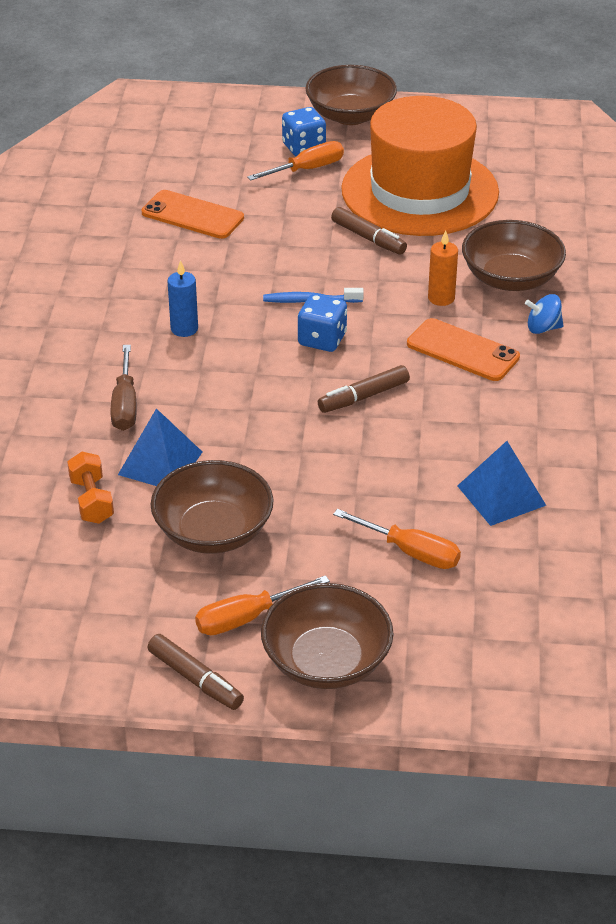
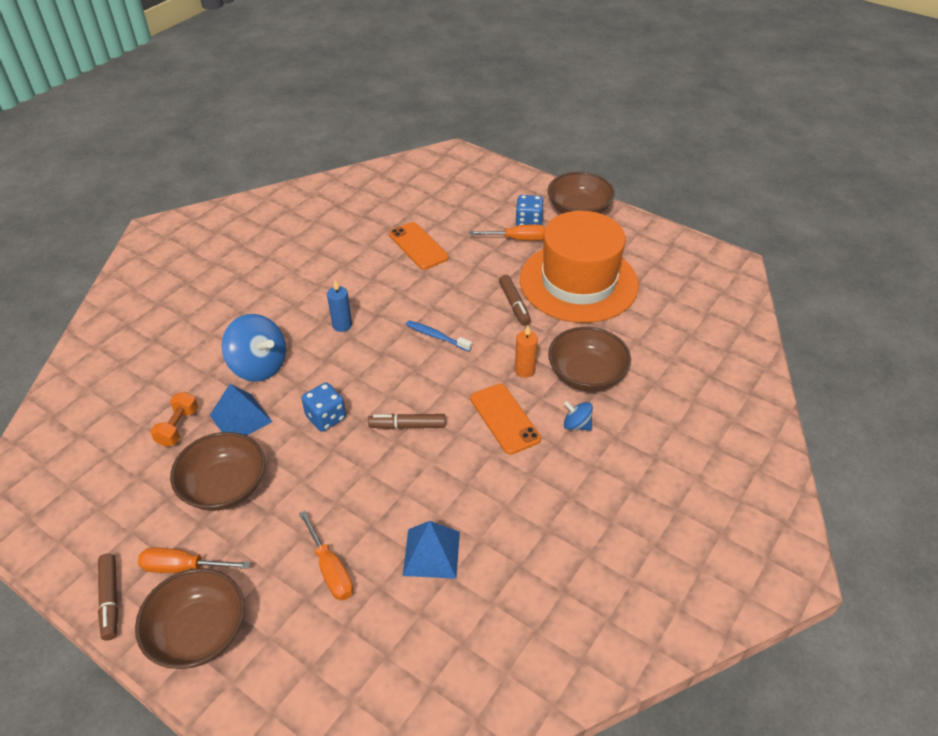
camera: 30 degrees right, 5 degrees up
(125, 405) = (259, 366): brown screwdriver -> blue spinning top
(322, 339) = (419, 369): blue dice -> blue dice (326, 417)

